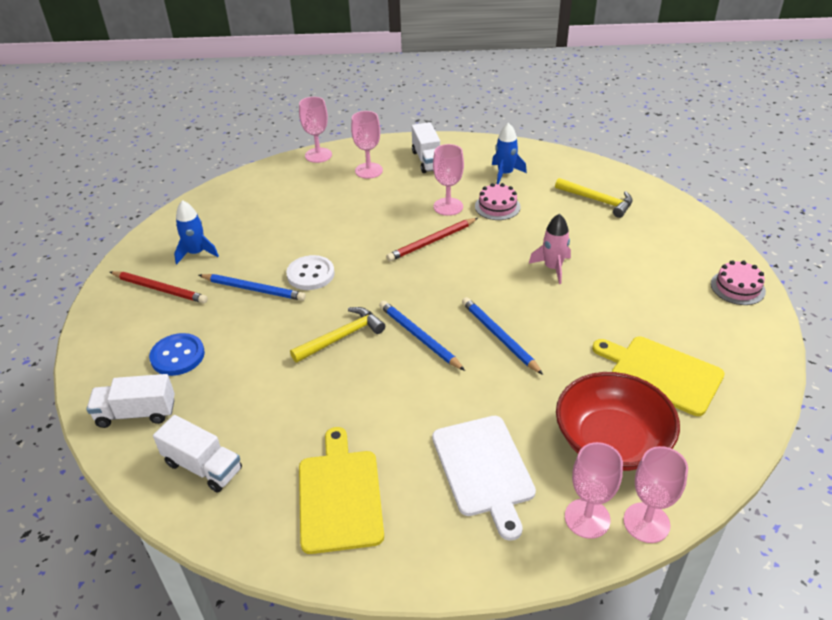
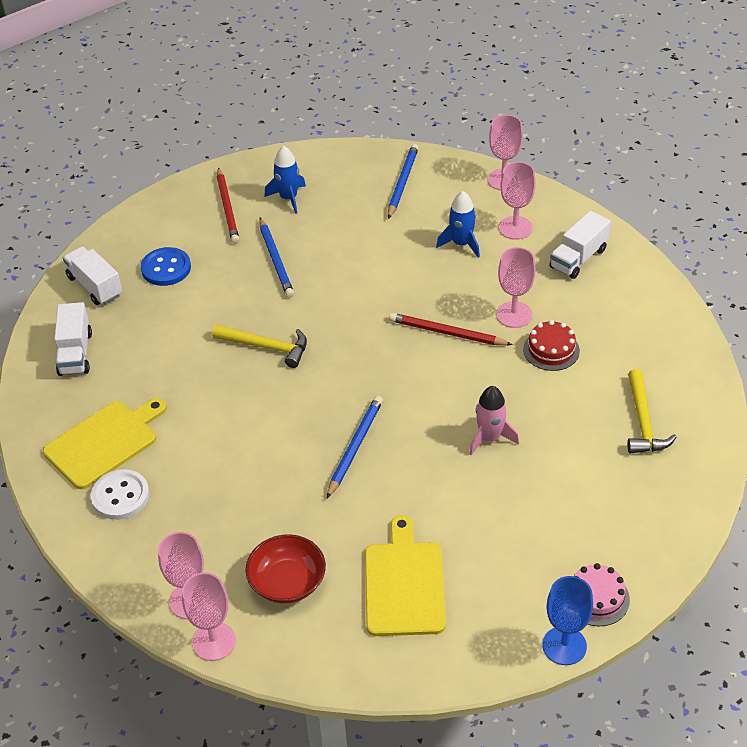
camera: 55 degrees right, 5 degrees up
(310, 274) = (326, 282): white button -> white button (120, 496)
(419, 337) = (308, 395): blue pencil -> blue pencil (402, 183)
(484, 469) = (192, 513): white cutting board -> none
(497, 206) = (551, 350): pink cake -> red cake
(505, 174) = (617, 327): blue rocket -> blue rocket (461, 244)
(611, 441) = (287, 582): red bowl -> red bowl, size x0.66
(772, 321) = (564, 646): none -> blue goblet

